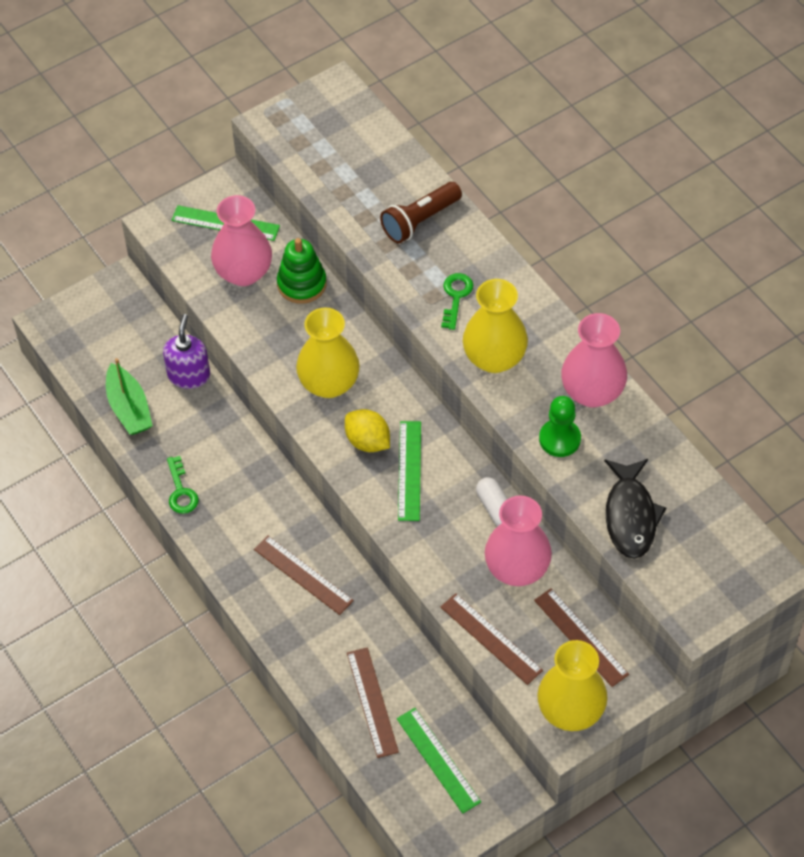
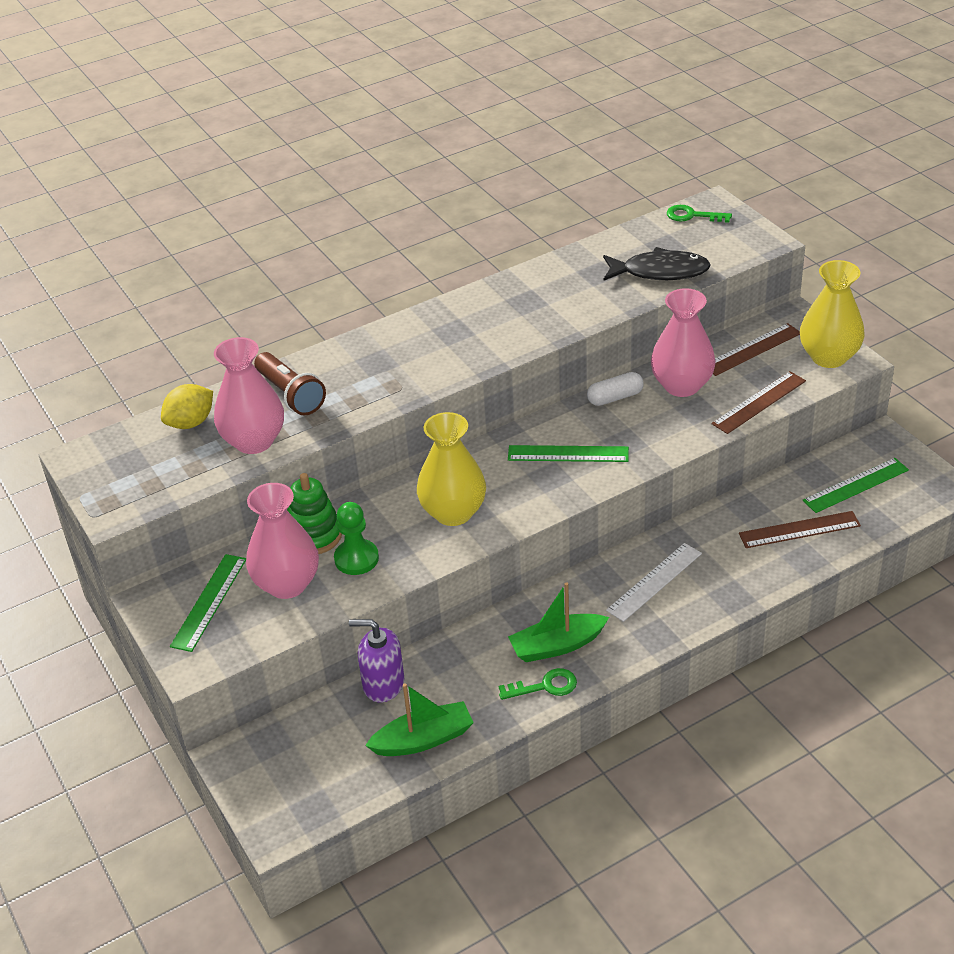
camera: 85 degrees left, 15 degrees down
(227, 499) = (557, 645): none -> green boat
(303, 575) = (654, 582): brown ruler -> white ruler
(368, 441) = (530, 483): yellow lemon -> yellow lemon (191, 423)
(456, 297) = (396, 371): green key -> green key (692, 216)
(494, 358) = (476, 347): yellow vase -> none
(559, 439) = (575, 309): green pawn -> green pawn (356, 559)
(592, 392) = (522, 290): pink vase -> pink vase (254, 441)

